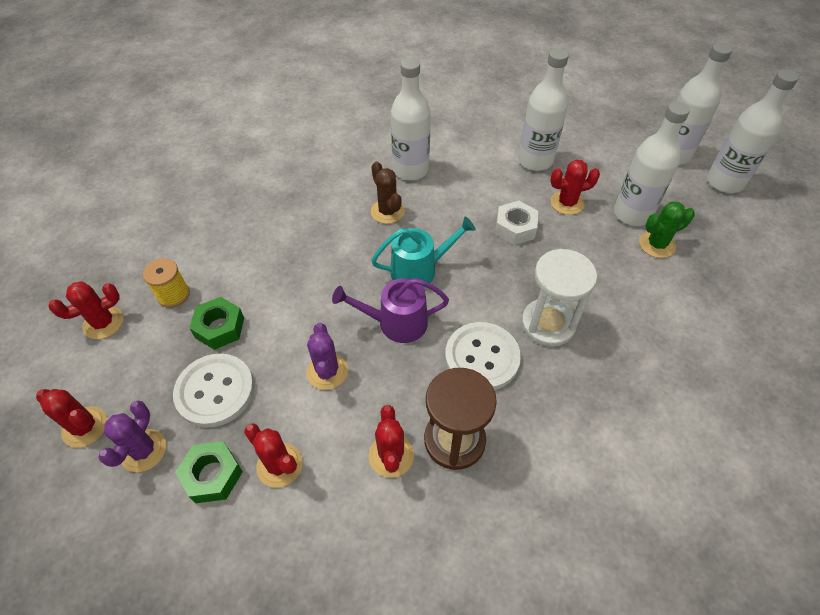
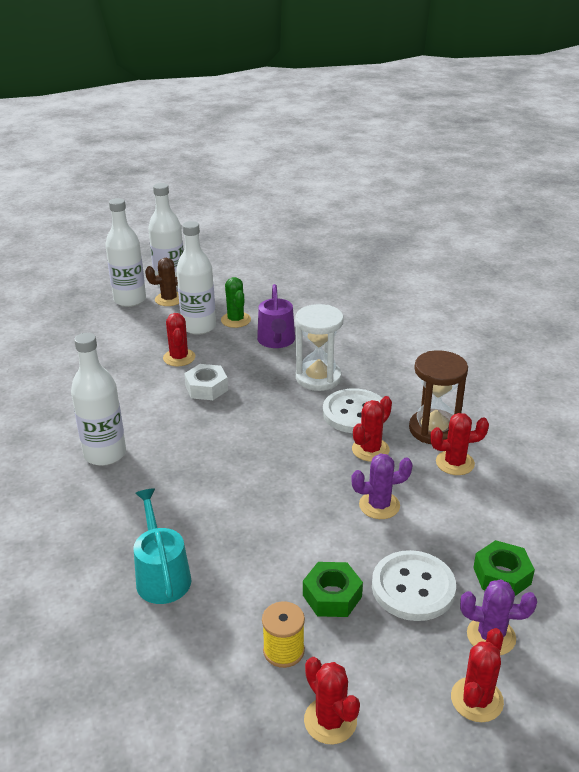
camera: 90 degrees left, 20 degrees down
(279, 465) = (480, 530): red cactus -> red cactus (370, 450)
(387, 211) = (169, 470): brown cactus -> brown cactus (169, 299)
(396, 323) = (320, 462): purple watering can -> purple watering can (276, 341)
(419, 269) = (255, 448): turquoise watering can -> turquoise watering can (162, 576)
(535, 160) = (115, 371): white bottle -> none

